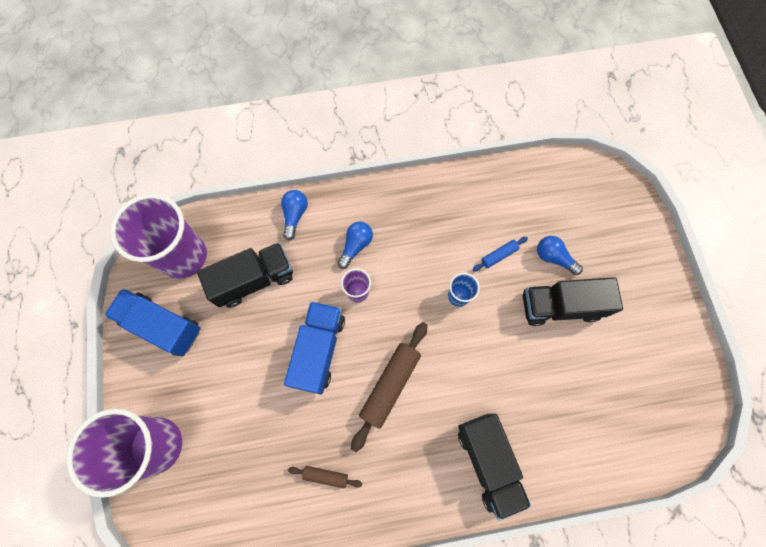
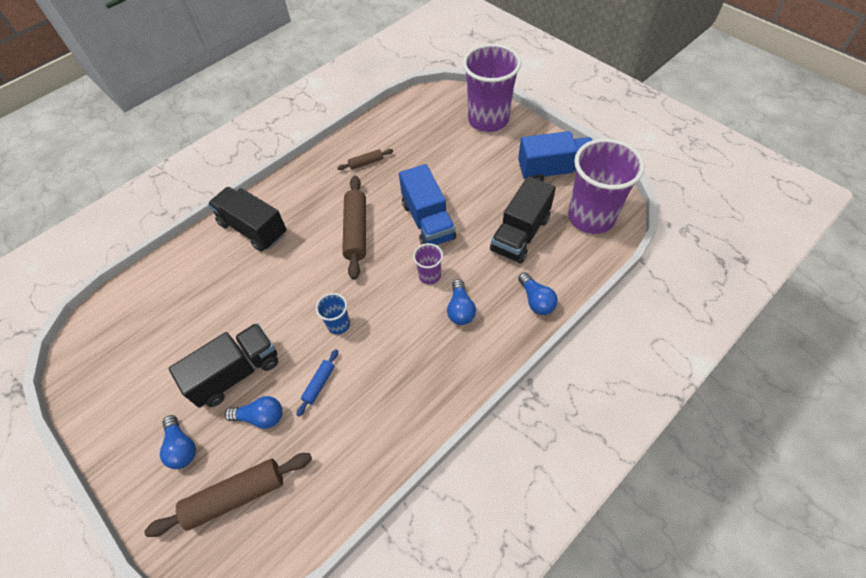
camera: 150 degrees right, 15 degrees down
(590, 214) = (236, 496): none -> brown rolling pin
(621, 271) = (182, 447): none -> blue light bulb

